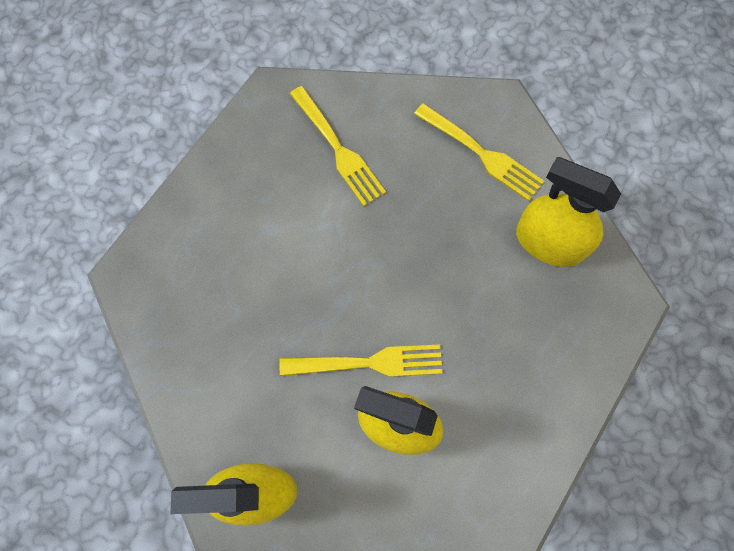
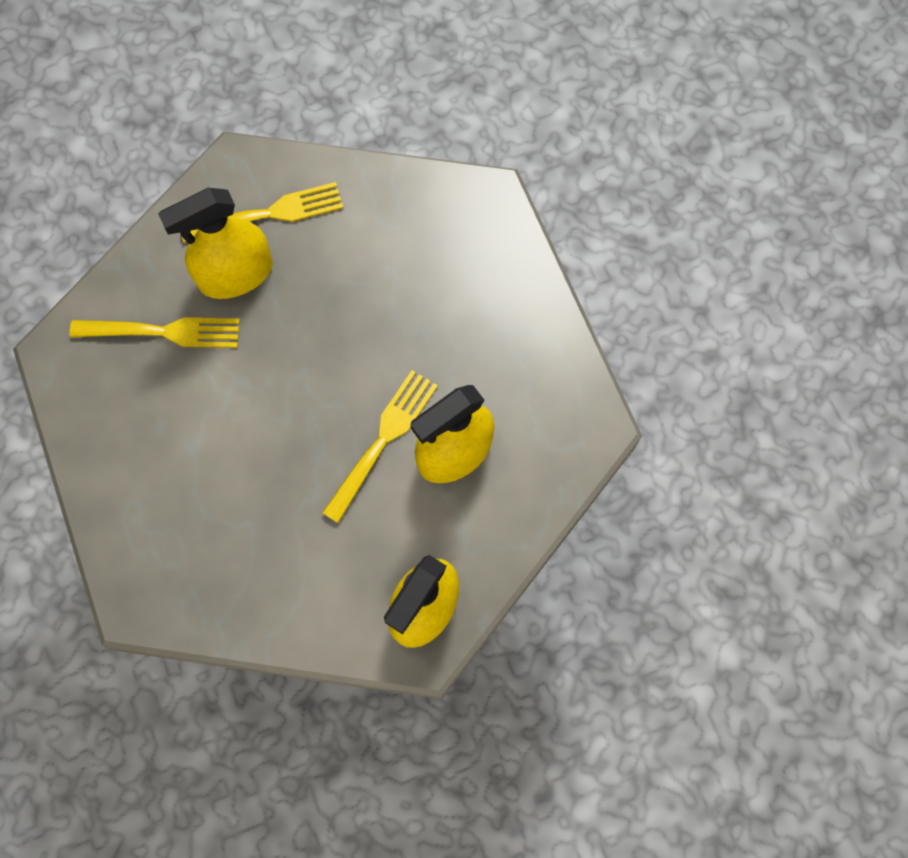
camera: 55 degrees left, 0 degrees up
(549, 242) = (392, 219): yellow spray bottle -> yellow spray bottle (236, 274)

